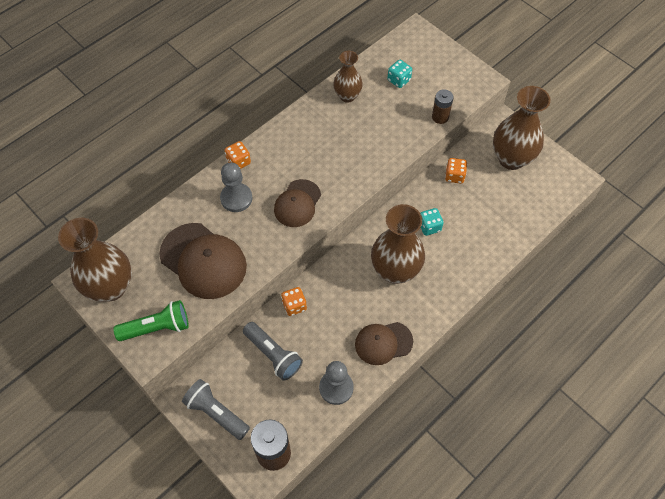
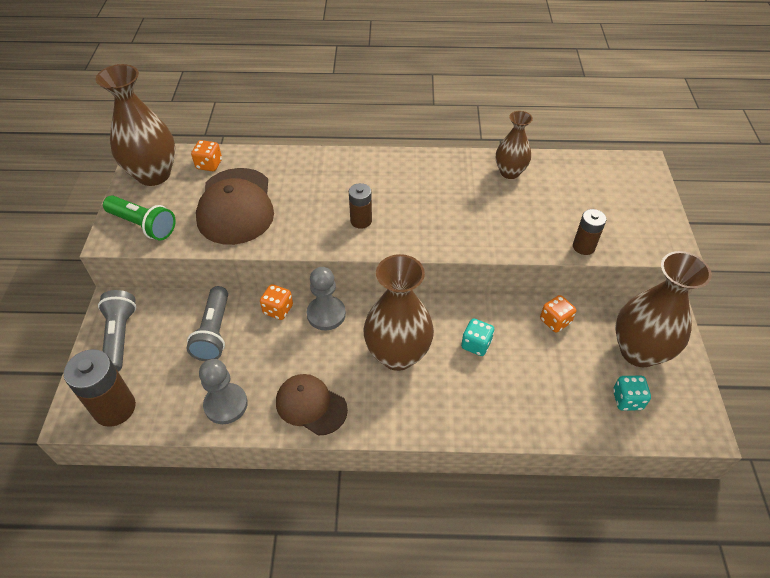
camera: 45 degrees right, 10 degrees down
(236, 198) = (318, 182): grey pawn -> grey pawn (326, 314)
(238, 162) = (354, 158): orange dice -> orange dice (209, 164)
(297, 203) = (361, 221): brown cap -> brown battery
(399, 80) = (576, 191): turquoise dice -> turquoise dice (627, 400)

